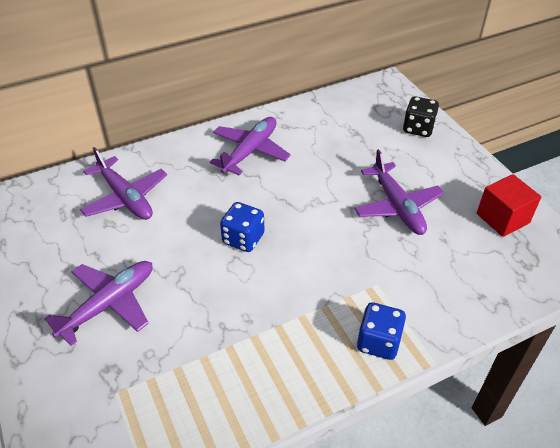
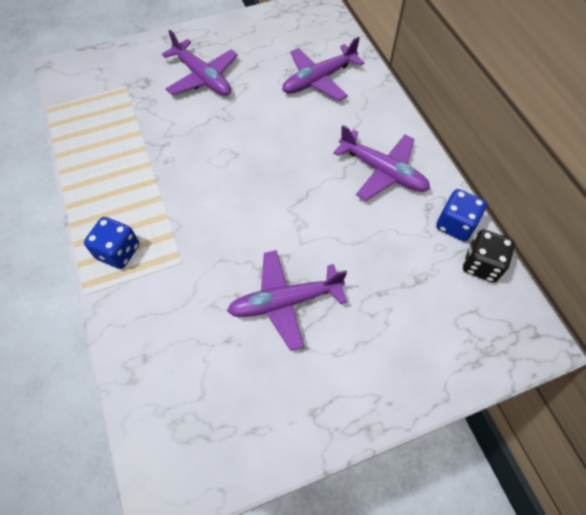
camera: 95 degrees right, 15 degrees up
(243, 239) = (257, 161): blue dice -> blue dice (455, 225)
(418, 128) = (431, 359): black dice -> black dice (481, 265)
(502, 218) = (251, 421): red cube -> none

